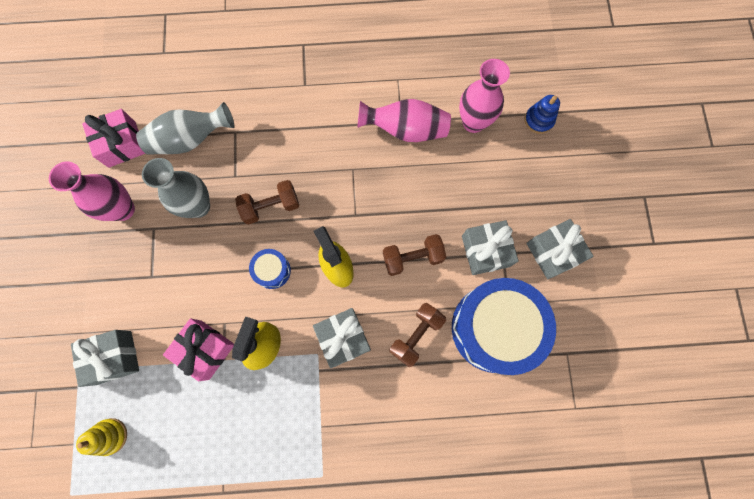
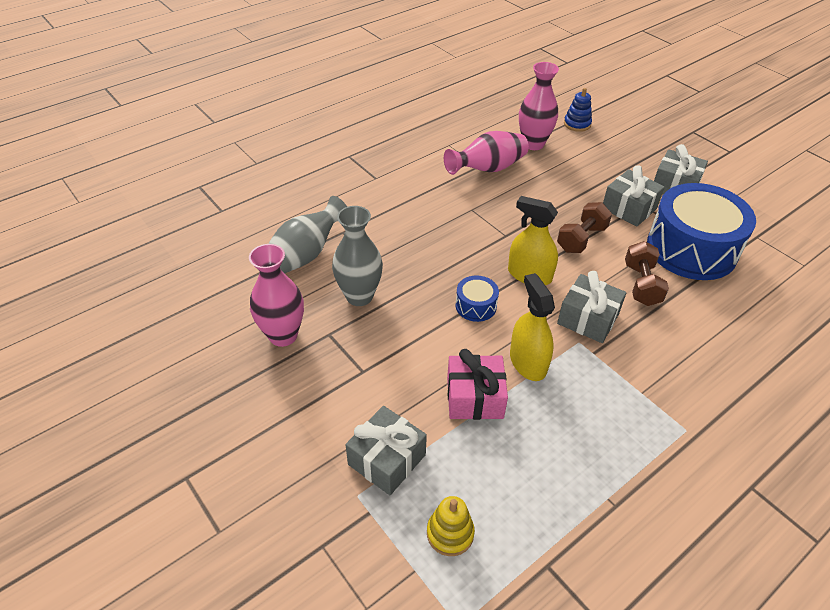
camera: 35 degrees left, 30 degrees down
(122, 144) = (237, 289): pink gift -> none
(271, 207) = (428, 264): brown dumbbell -> none

